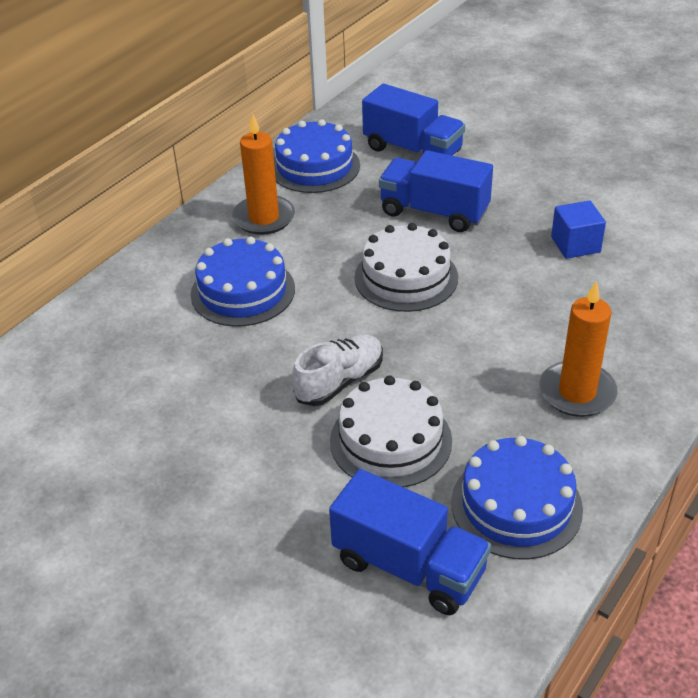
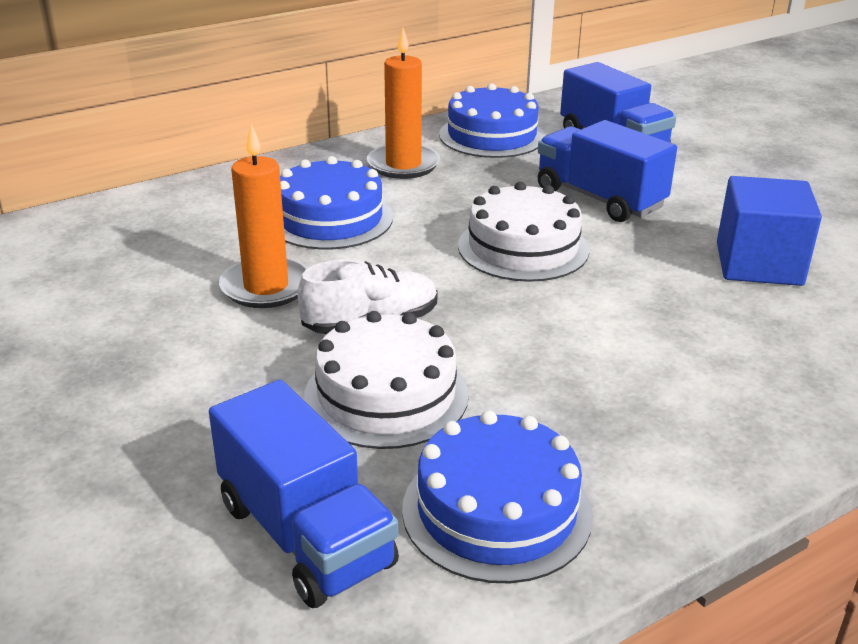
camera: 20 degrees right, 10 degrees down
(575, 245) = (758, 264): blue cube -> blue cube, size x1.52
(577, 392) = (664, 411): orange candle -> orange candle (266, 287)

